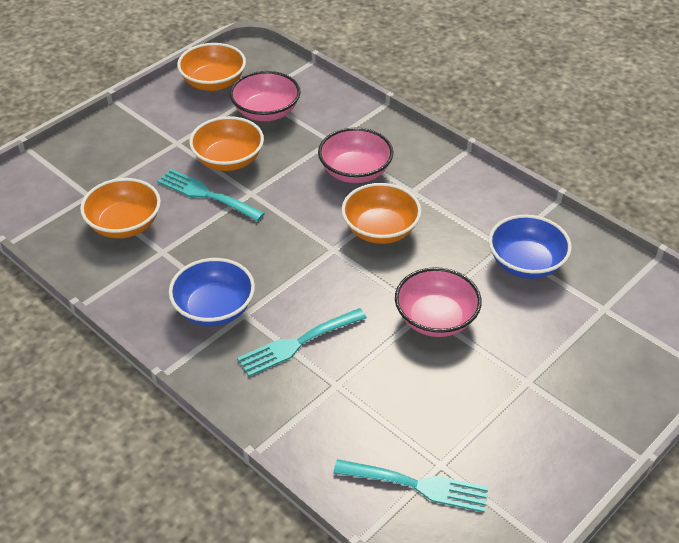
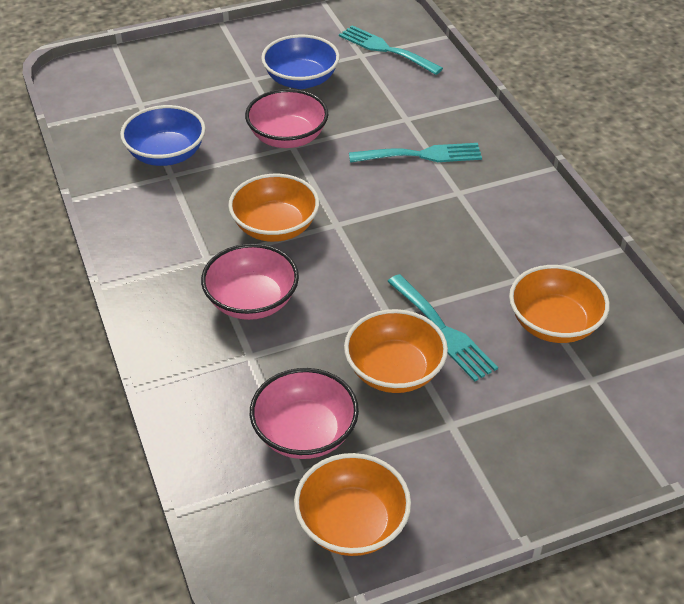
camera: 155 degrees left, 0 degrees up
(214, 309) = (485, 205): blue bowl -> blue bowl (301, 80)

